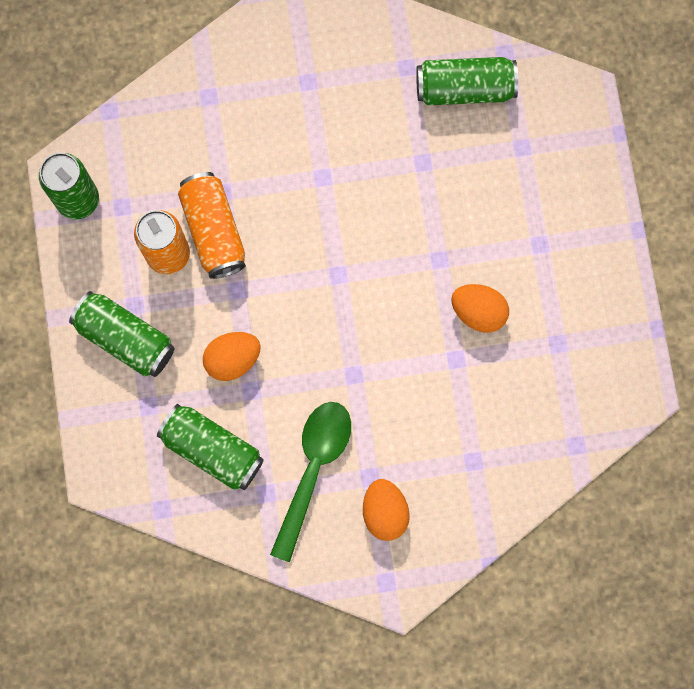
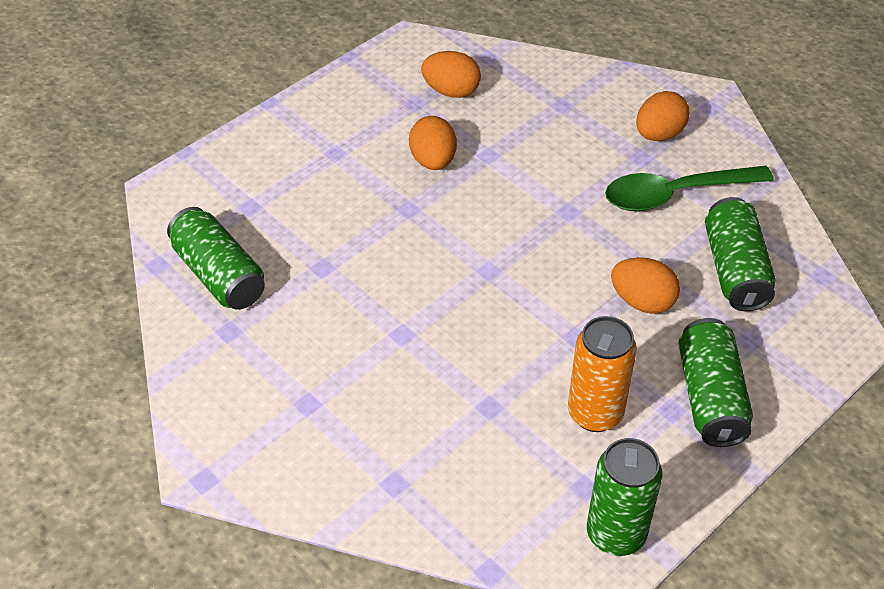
camera: 125 degrees left, 30 degrees down
(214, 230) = (535, 390): orange can -> none
(552, 383) = (451, 91): none -> orange egg

